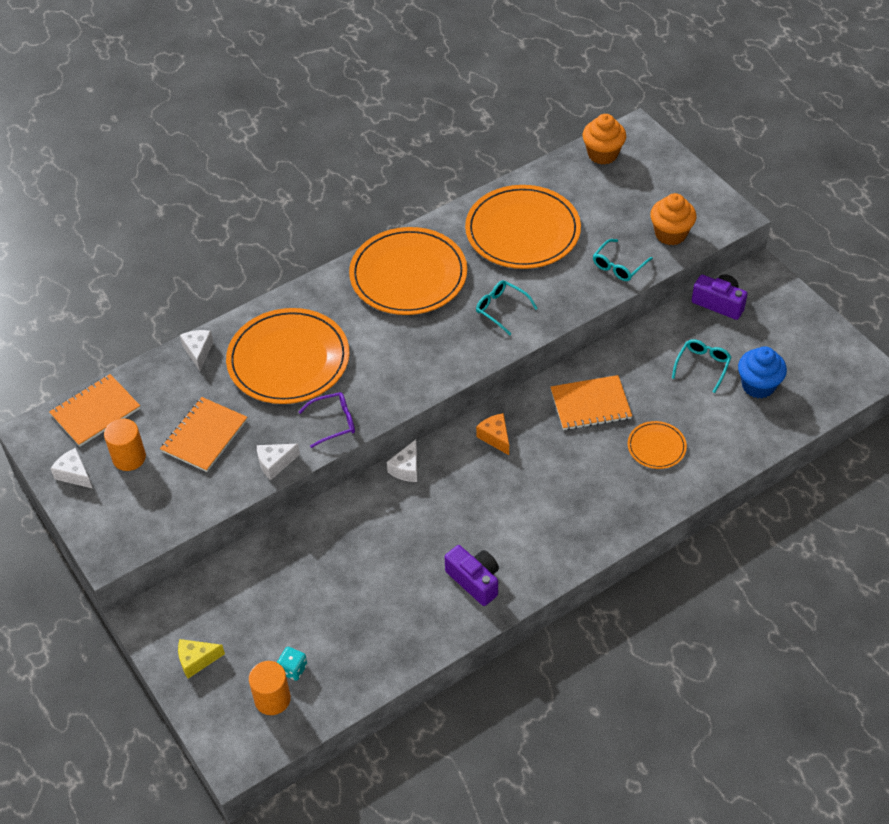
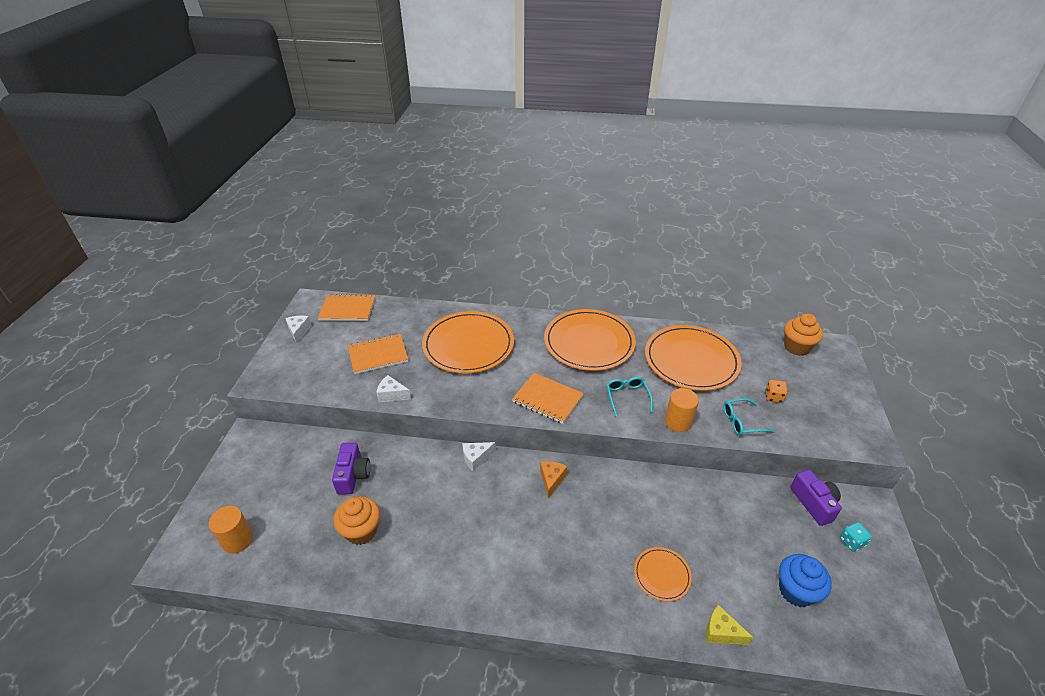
camera: 40 degrees right, 10 degrees down
(129, 457) = (331, 341): orange cylinder -> orange cylinder (678, 422)
(197, 660) = (237, 480): yellow cheese -> yellow cheese (721, 632)
(198, 352) = (429, 312): white cheese -> none
(293, 669) = (270, 531): turquoise dice -> turquoise dice (851, 542)
(333, 422) = (450, 395): purple glasses -> none
(474, 580) = (433, 567): purple camera -> purple camera (353, 475)
(590, 404) = (640, 506): orange notebook -> orange notebook (547, 399)
(624, 223) = (773, 397): none -> orange dice
(670, 234) = (805, 425): orange cupcake -> orange cupcake (361, 531)
(702, 366) = (757, 541): turquoise glasses -> none

